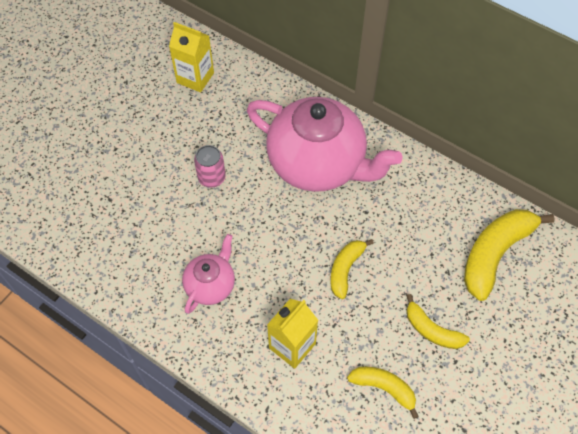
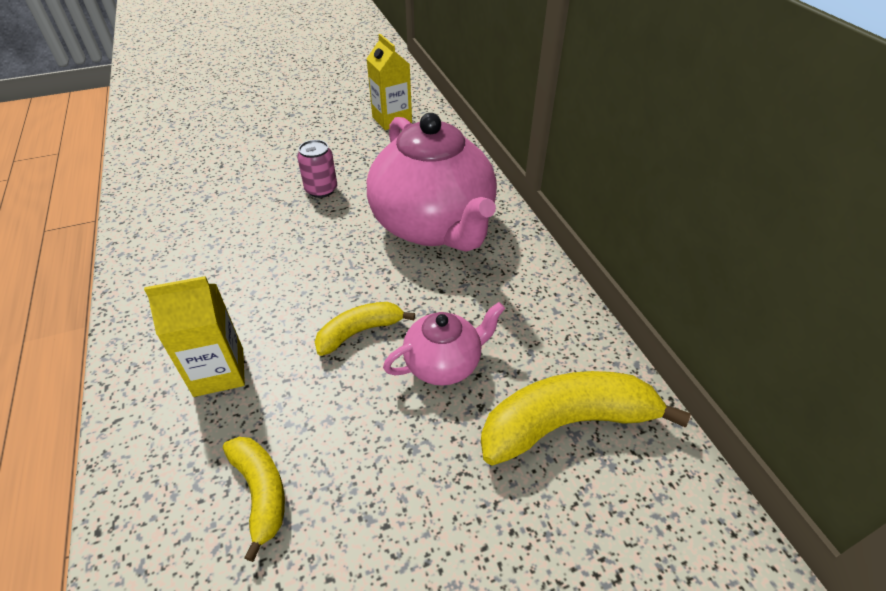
camera: 35 degrees right, 15 degrees down
(211, 285) = (215, 269): pink teapot -> pink teapot (444, 363)
(432, 330) = (393, 462): yellow banana -> none

